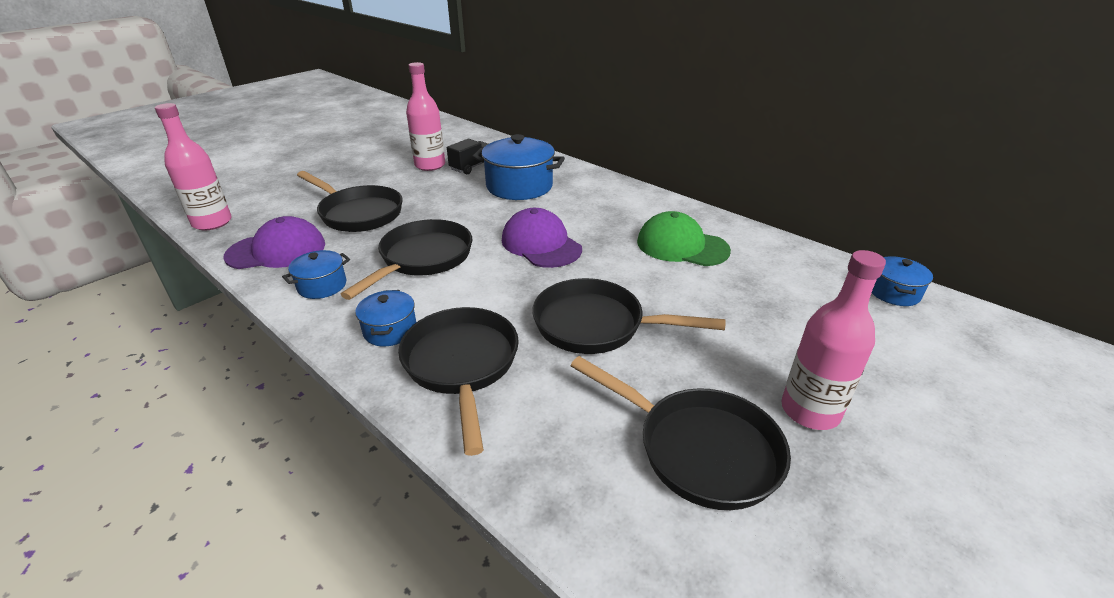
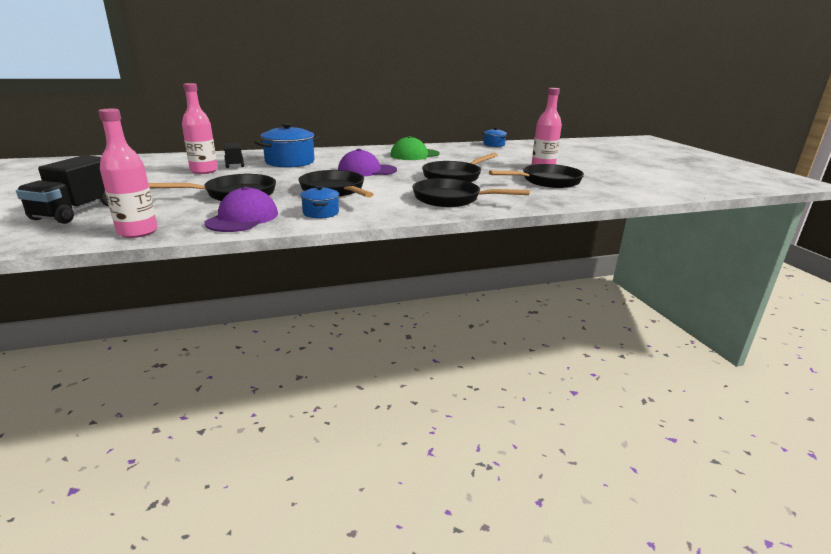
camera: 60 degrees left, 10 degrees down
(258, 177) = (77, 212): none -> black truck
(390, 330) = (399, 206): blue pot -> none

